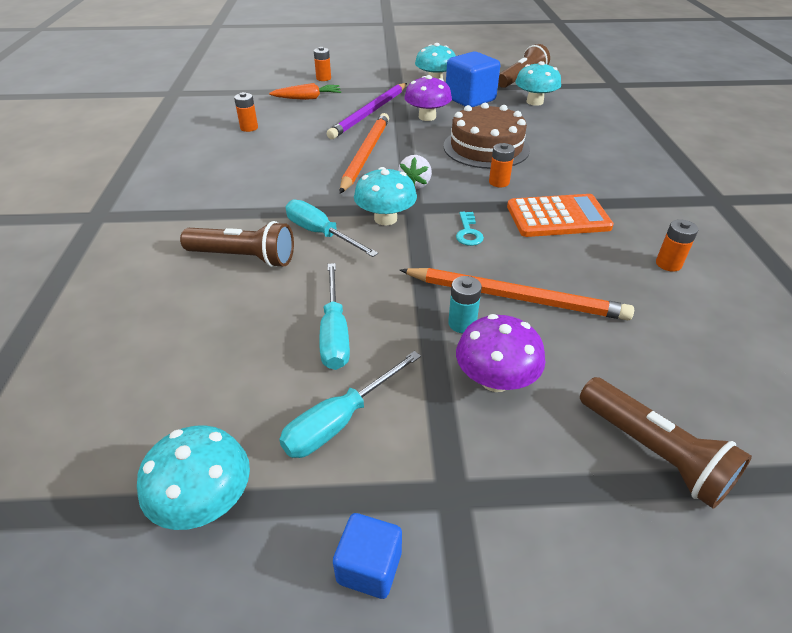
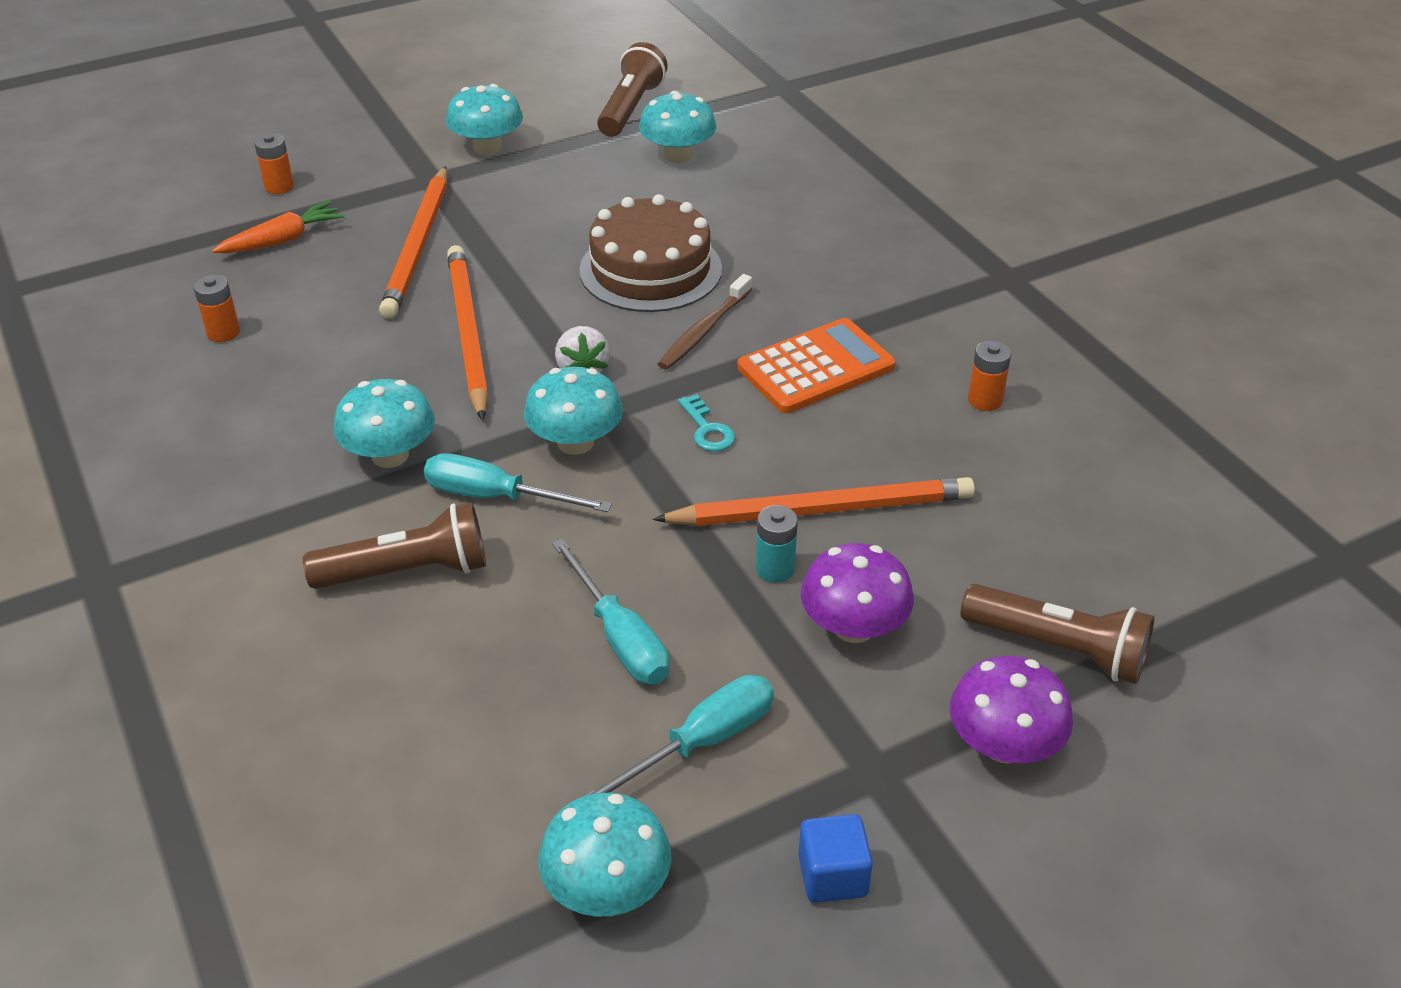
camera: 25 degrees left, 0 degrees up
(282, 199) = (390, 455): none -> turquoise mushroom
(340, 421) = (701, 742): turquoise screwdriver -> turquoise screwdriver turned 150 degrees counterclockwise
(370, 113) = (418, 246): purple pencil -> orange pencil
(427, 117) = (521, 230): purple mushroom -> purple mushroom (1003, 745)
(470, 99) = (570, 174): blue cube -> none
(499, 182) = (704, 330): orange battery -> brown toothbrush

